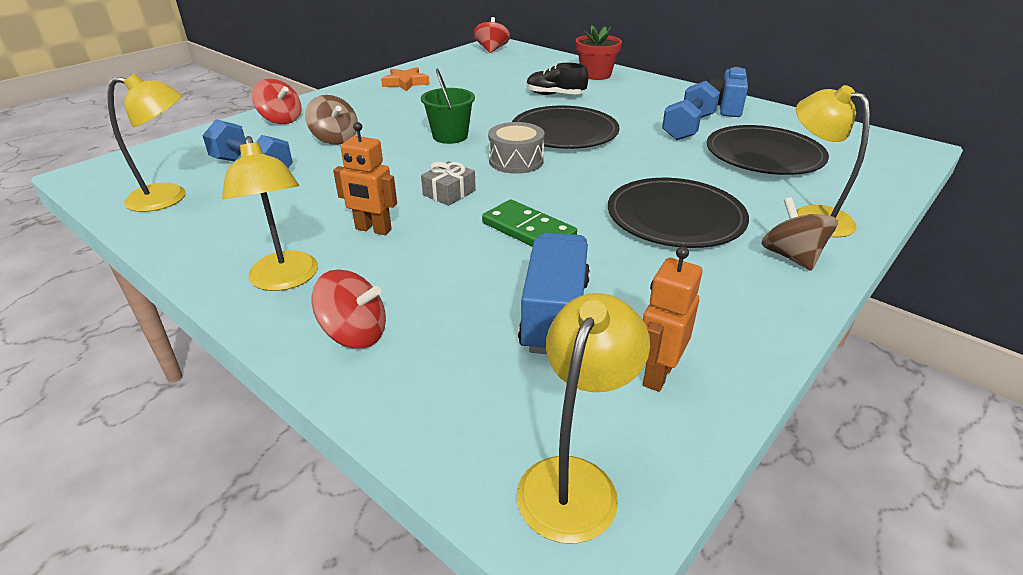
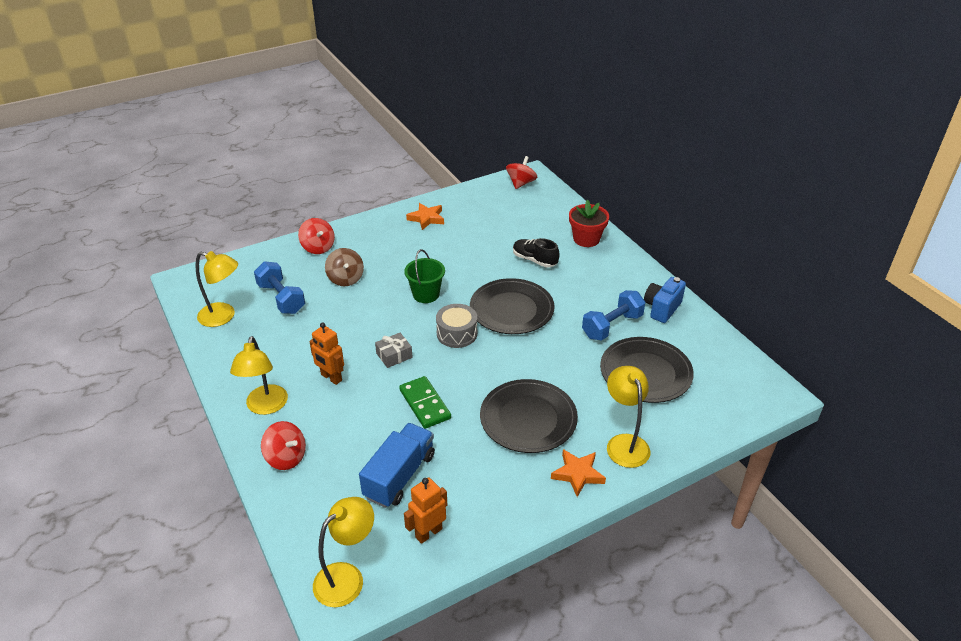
camera: 20 degrees right, 5 degrees up
(791, 257) = (578, 474): brown spinning top -> orange star

